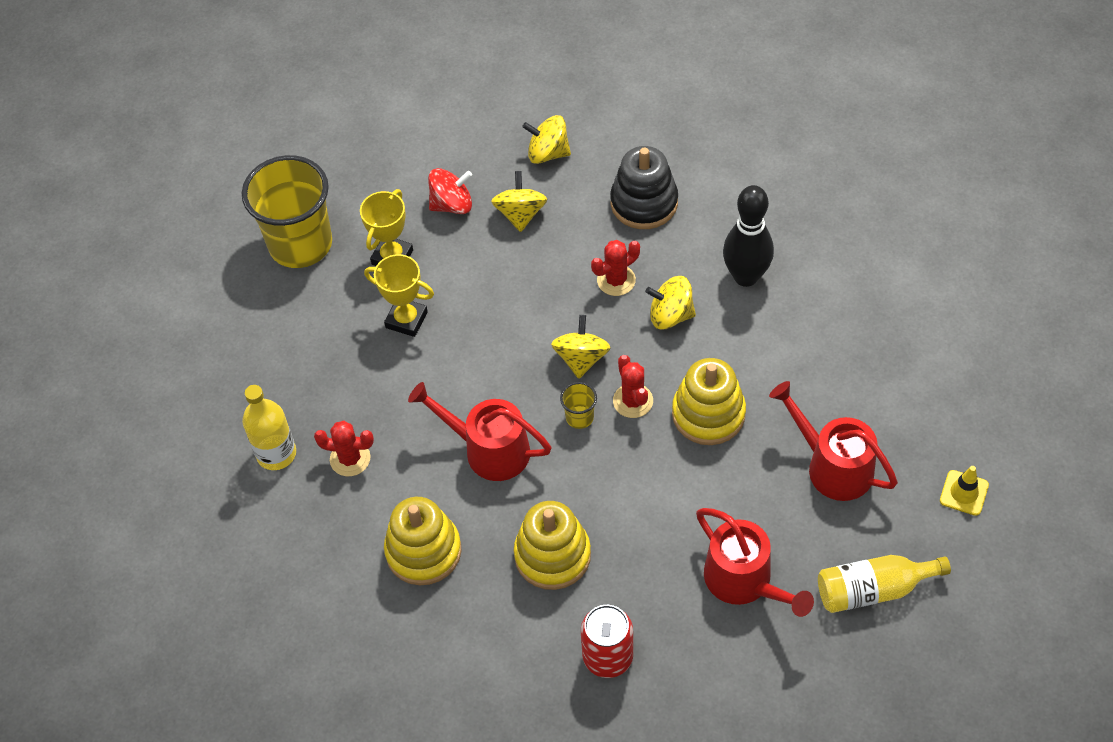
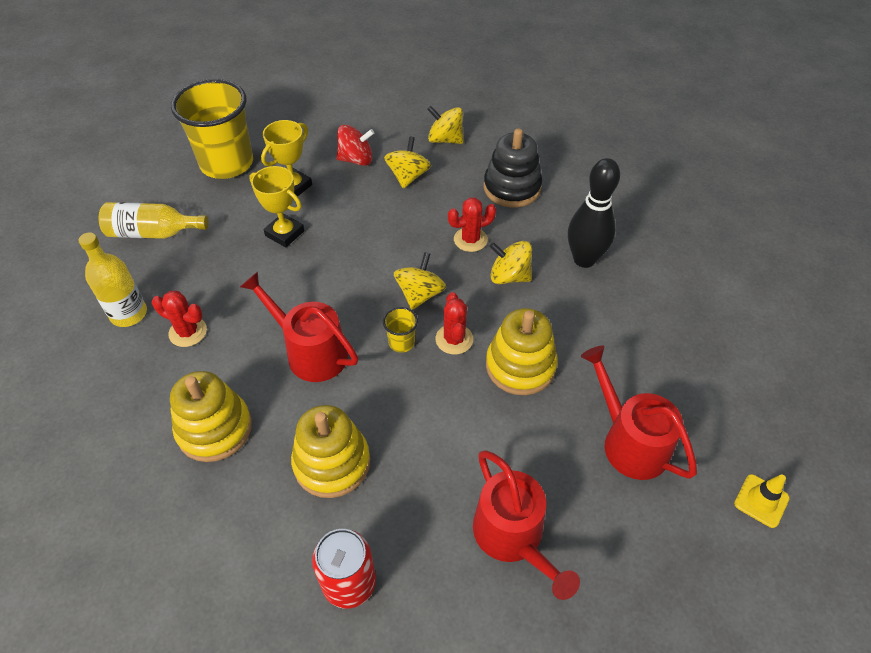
camera: 10 degrees right, 5 degrees down
(873, 589) = (647, 581): yellow bottle -> yellow bottle (153, 233)

